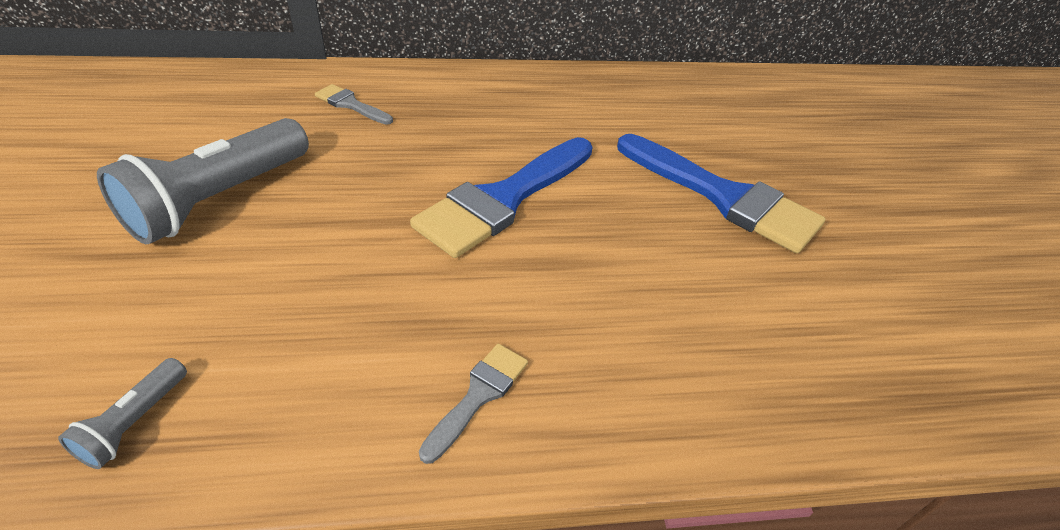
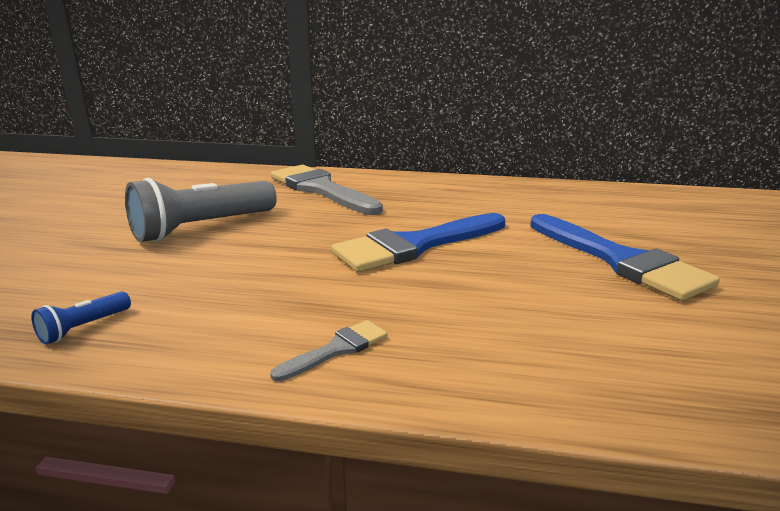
camera: 20 degrees right, 20 degrees down
(134, 423) = (83, 328): grey flashlight -> blue flashlight
(351, 105) = (321, 189): grey brush -> grey brush, size x2.14

